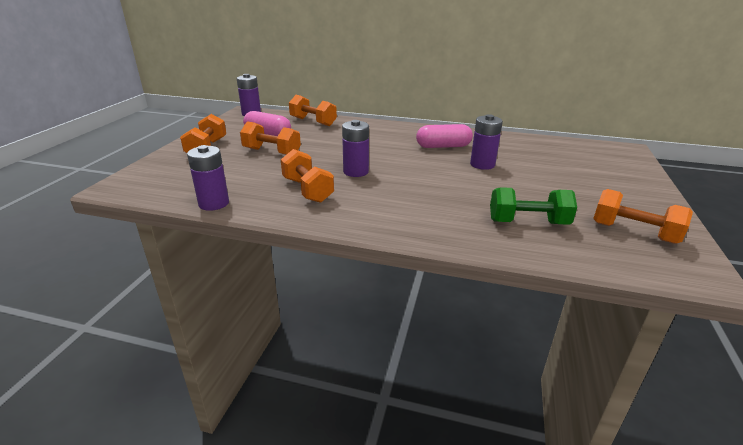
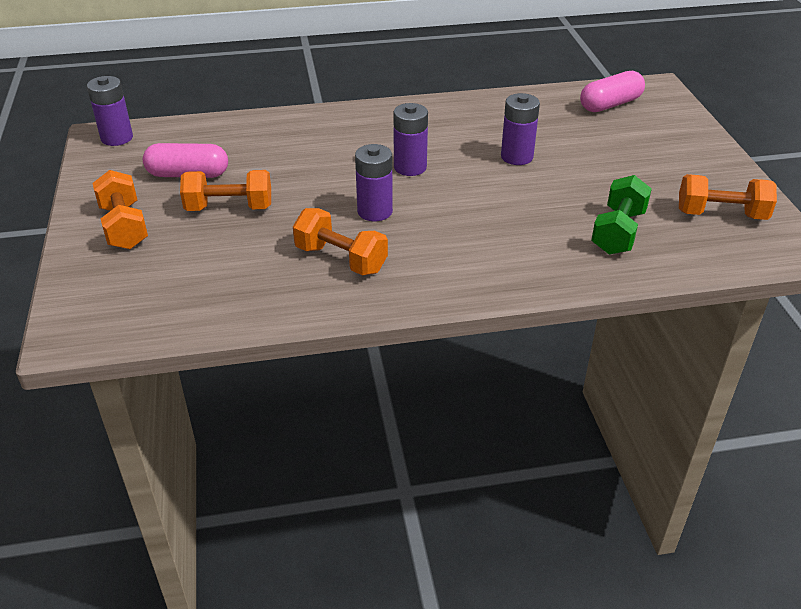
camera: 25 degrees left, 10 degrees up
(214, 203) = (241, 317): purple battery -> purple battery (410, 167)
(313, 122) = (232, 132): orange dumbbell -> none
(443, 146) = (449, 137): pink capsule -> pink capsule (610, 104)
(528, 222) = (618, 232): green dumbbell -> green dumbbell turned 45 degrees counterclockwise

